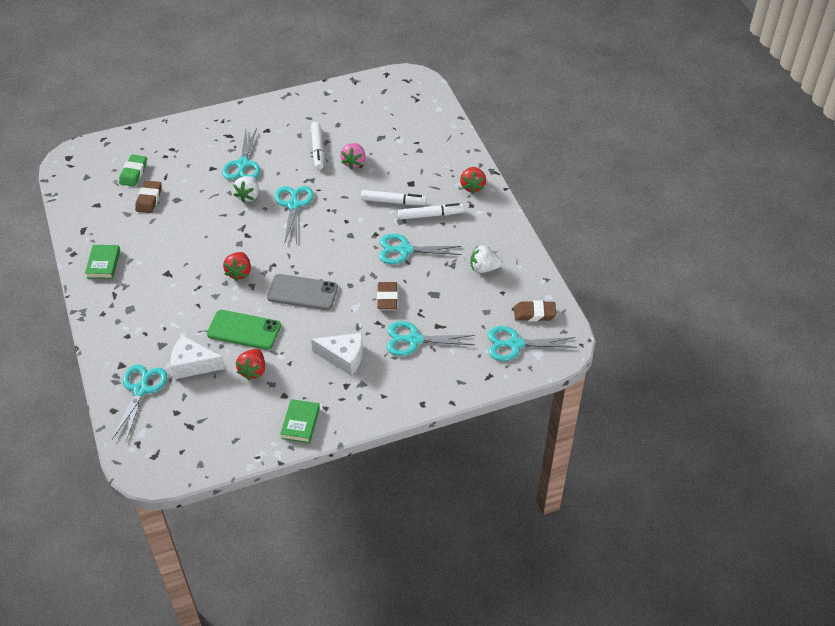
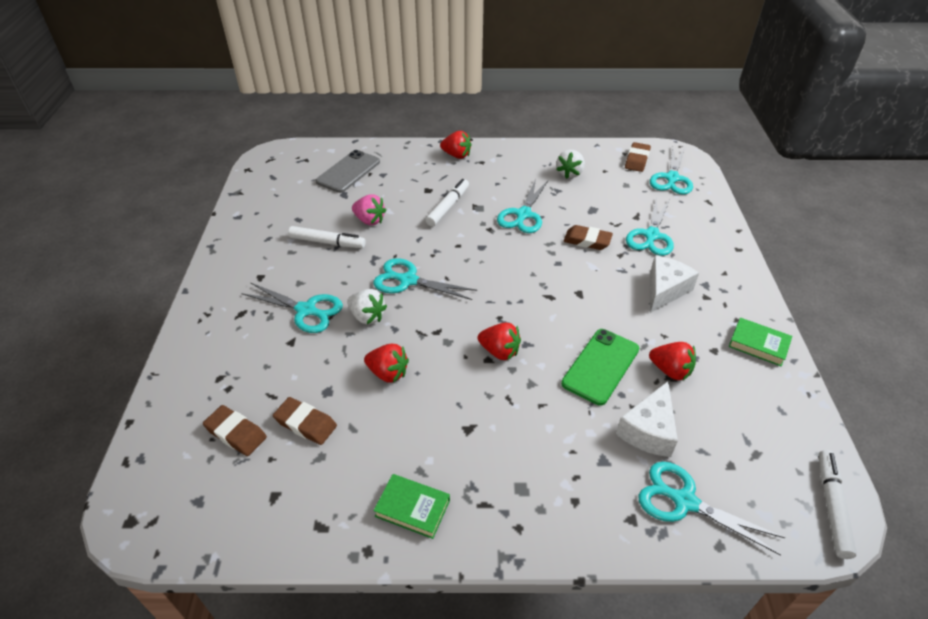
camera: 70 degrees left, 5 degrees down
(133, 173) = (236, 433): green eraser -> brown eraser
(200, 222) = (388, 373): none -> red strawberry
(302, 292) = (555, 302): grey phone -> grey phone (348, 172)
(430, 215) = (481, 188): white marker -> white marker (831, 506)

